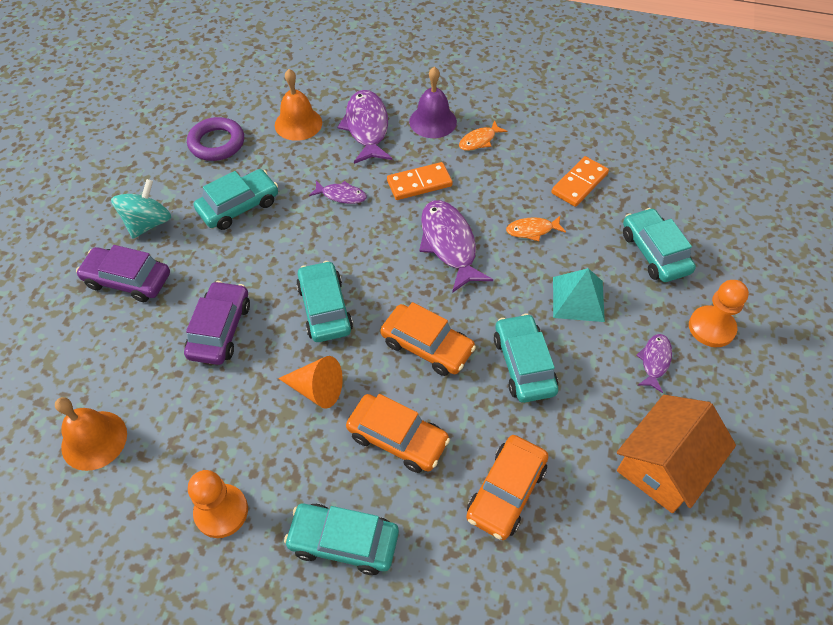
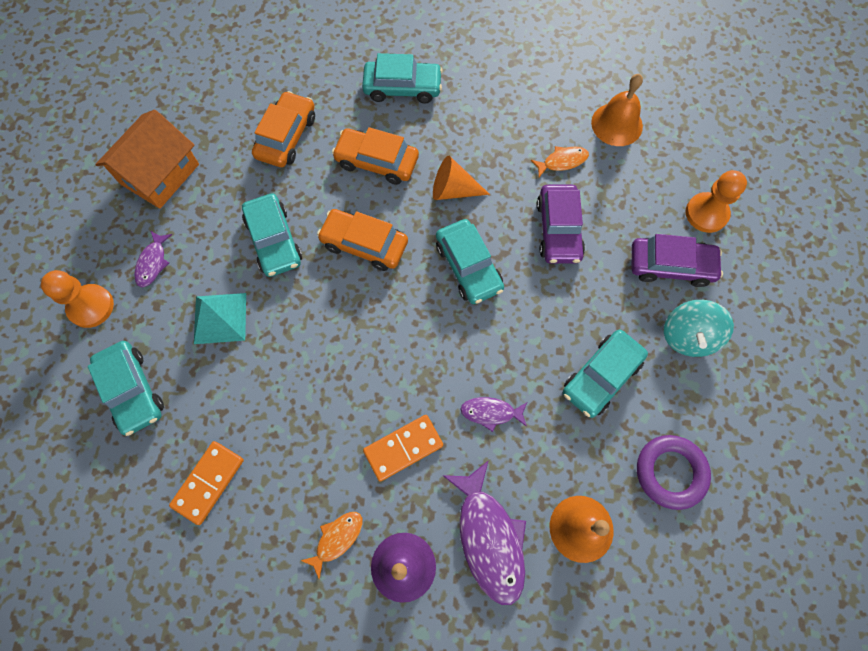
camera: 170 degrees right, 15 degrees up
(221, 511) = (496, 92): orange pawn -> orange pawn (706, 213)
(449, 244) = (357, 364): purple fish -> none
(532, 230) = (266, 398): orange fish -> orange fish (562, 161)

